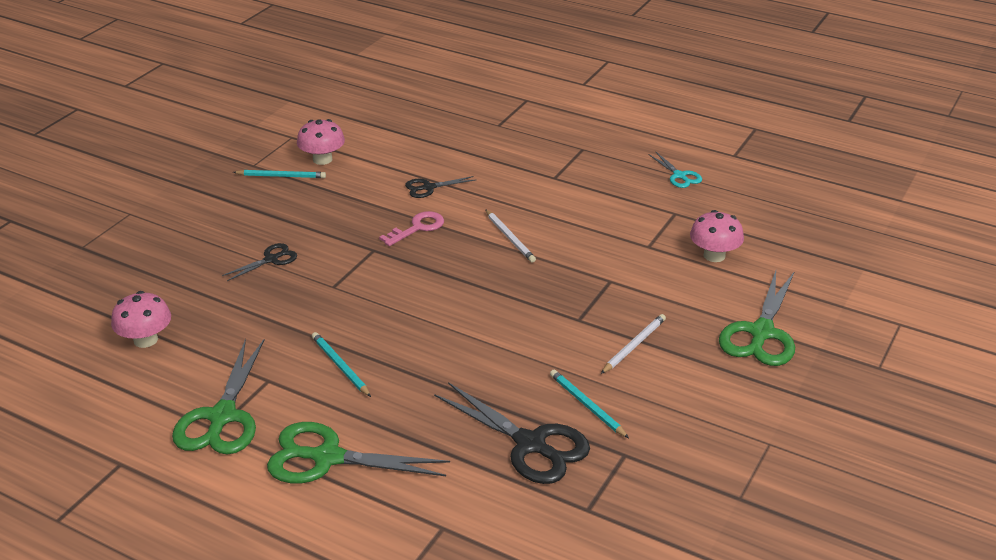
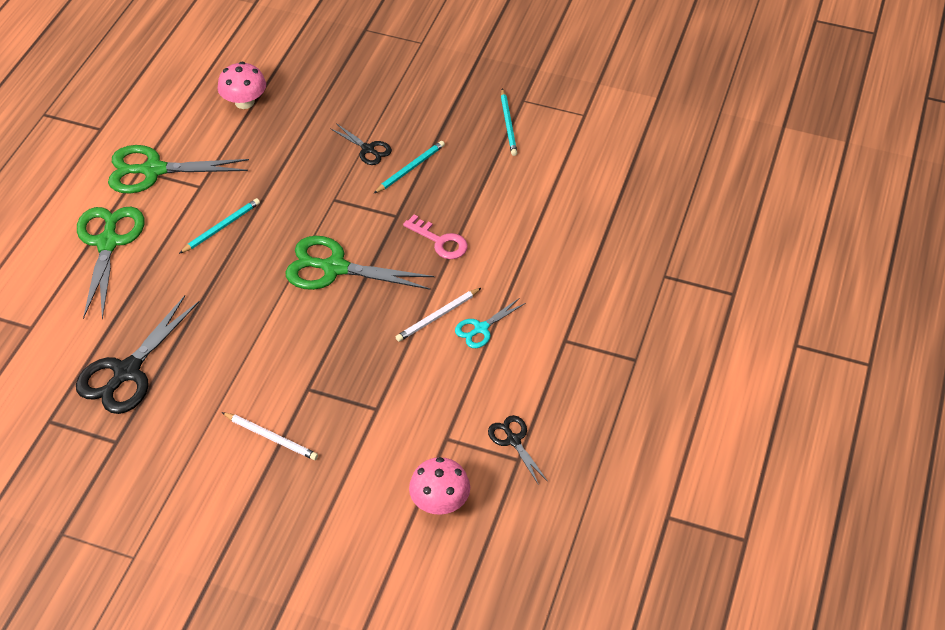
camera: 80 degrees right, 15 degrees up
(322, 159) = (547, 146): pink mushroom -> none
(428, 188) = (516, 237): black scissors -> black scissors (513, 440)
(587, 405) = (180, 407): turquoise pencil -> turquoise pencil (410, 168)
(679, 176) = (601, 460): turquoise scissors -> turquoise scissors (481, 329)
(761, 333) = (303, 549): green scissors -> green scissors (334, 268)

